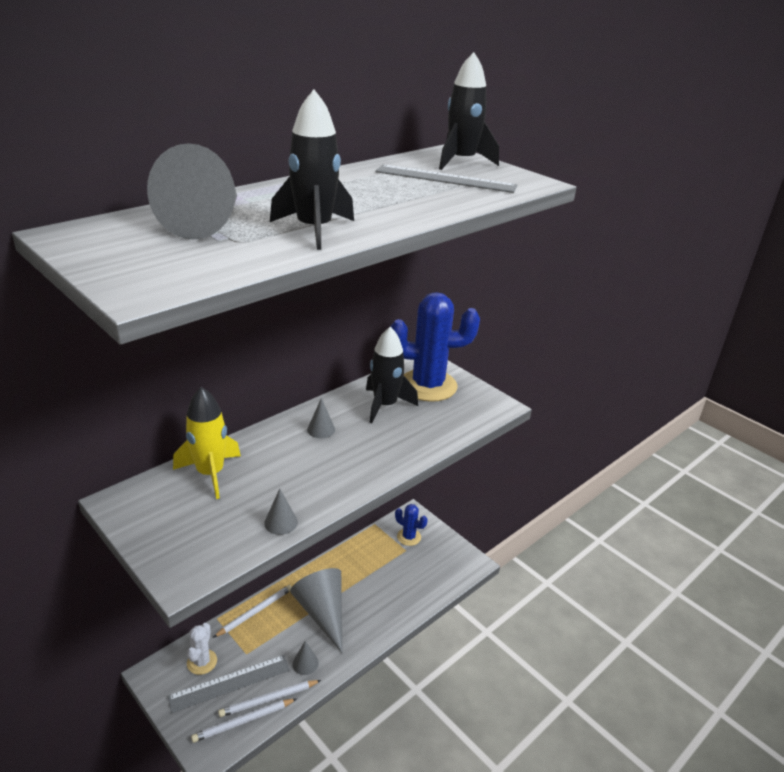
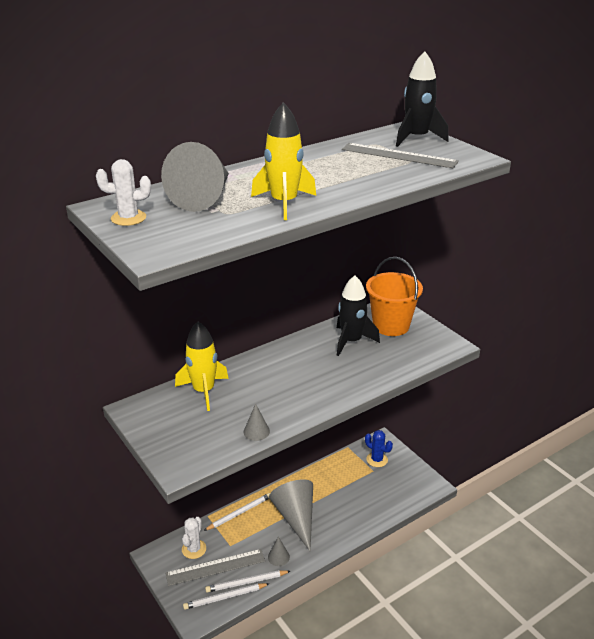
camera: 10 degrees right, 0 degrees up
(102, 247) = (128, 218): none -> white cactus
(314, 230) = (284, 203): black rocket -> yellow rocket
(321, 429) = (295, 359): grey cone -> none
(428, 385) = (391, 325): blue cactus -> orange bucket

